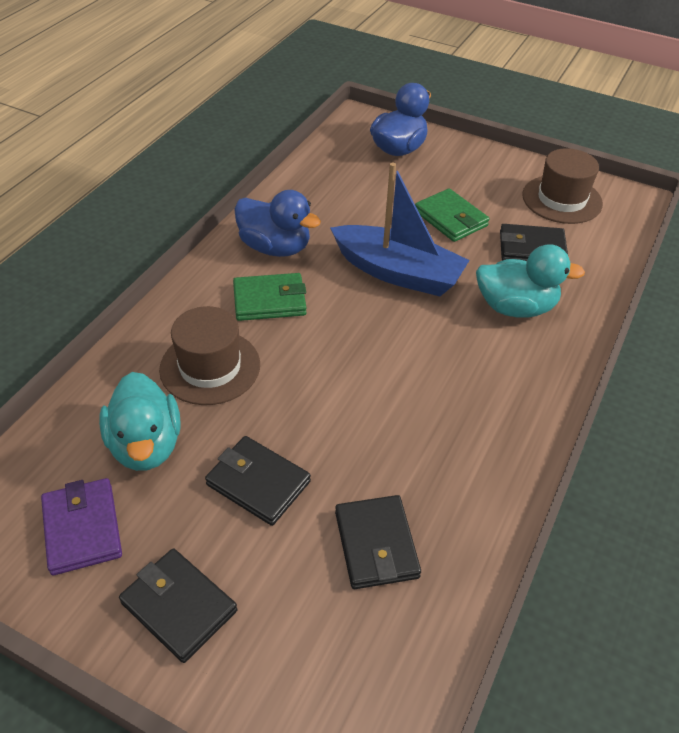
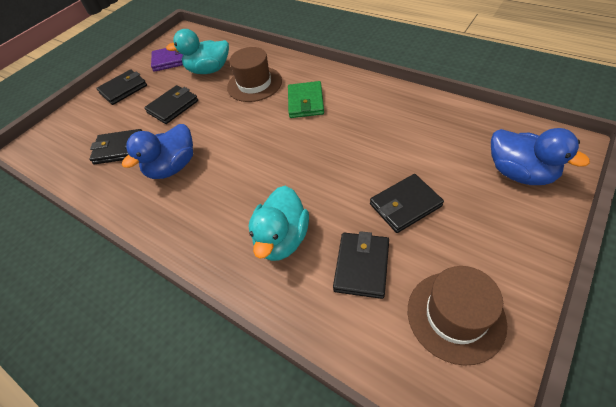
camera: 105 degrees right, 5 degrees up
(275, 247) = (360, 101): blue duck -> blue duck (173, 167)
(398, 273) = (330, 165): blue boat -> none
(451, 219) = (405, 205): green wallet -> black wallet

